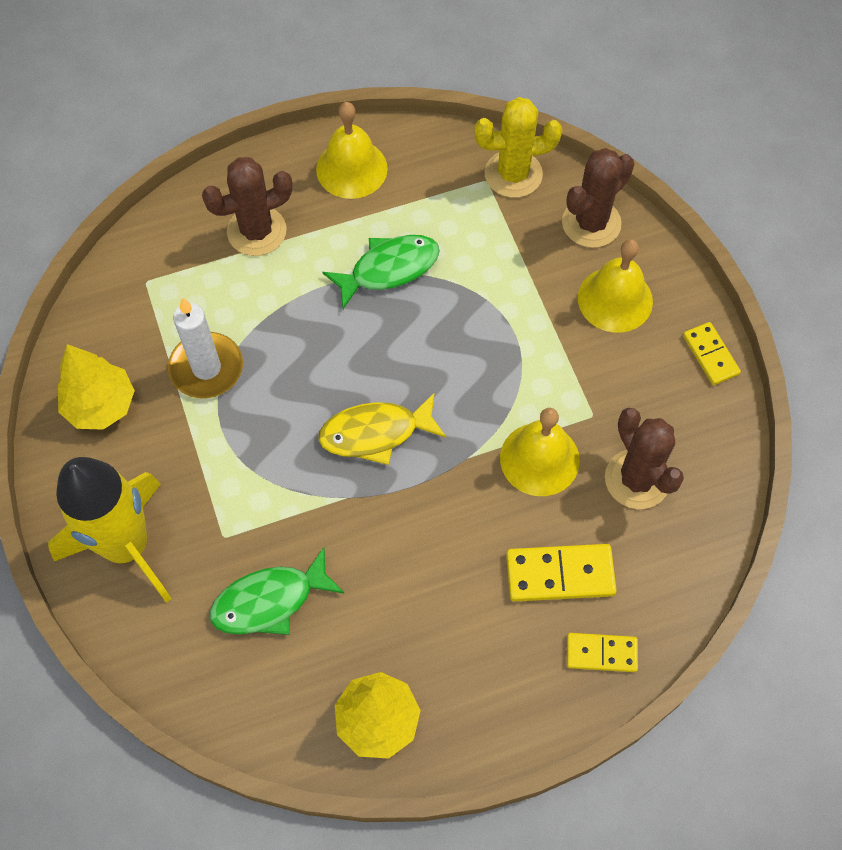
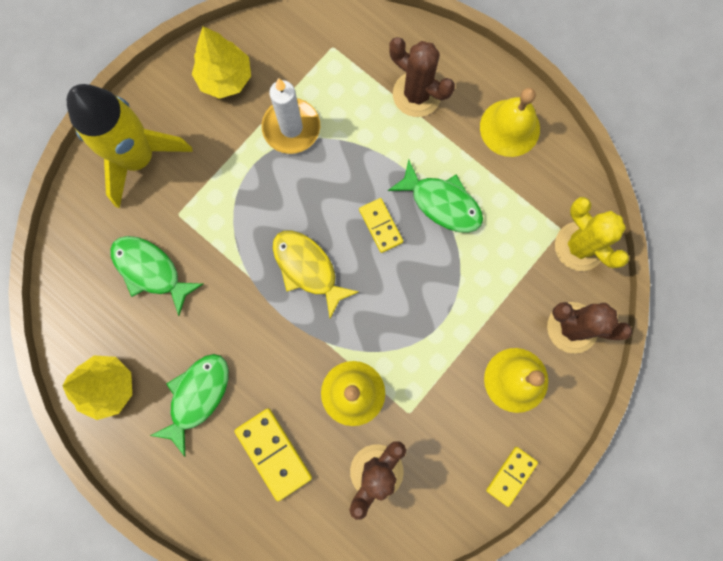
camera: 60 degrees right, 15 degrees up
(448, 624) = (197, 396): none -> green fish
(601, 653) = (232, 512): yellow domino -> yellow domino (381, 226)

